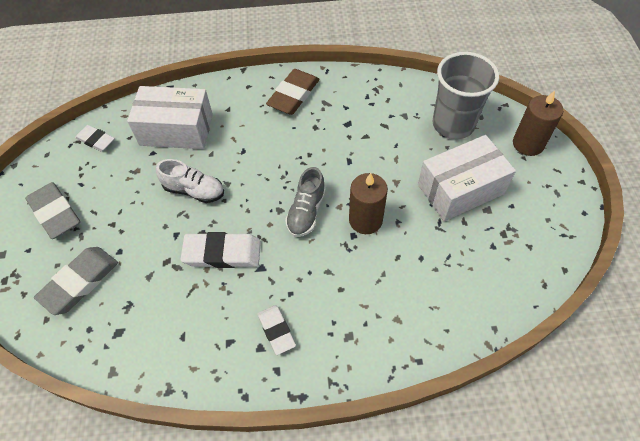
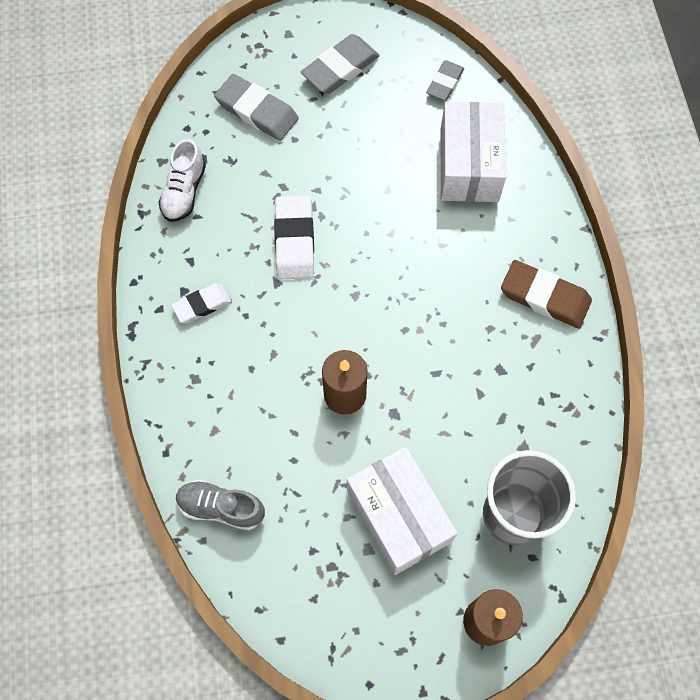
camera: 85 degrees right, 10 degrees up
(96, 140) = (445, 83): white eraser -> grey eraser
(194, 190) = (378, 199): white shoe -> white shoe (184, 192)
(306, 212) = (354, 325): grey shoe -> grey shoe (221, 507)

